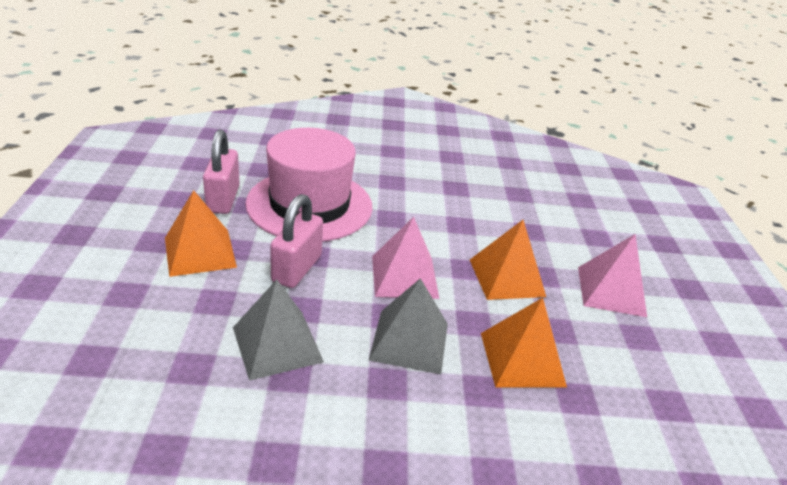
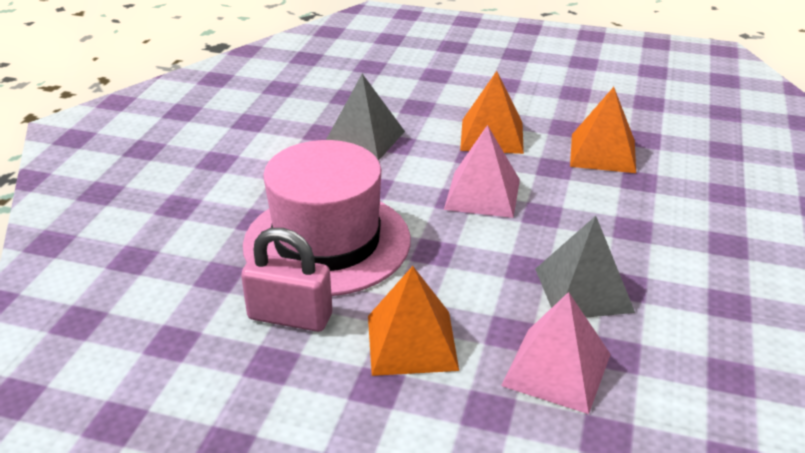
camera: 70 degrees left, 0 degrees up
(297, 269) = (458, 265): pink padlock -> none
(409, 341) = (580, 207): grey pyramid -> grey pyramid (364, 139)
(611, 291) = (517, 89): pink pyramid -> pink pyramid (556, 369)

